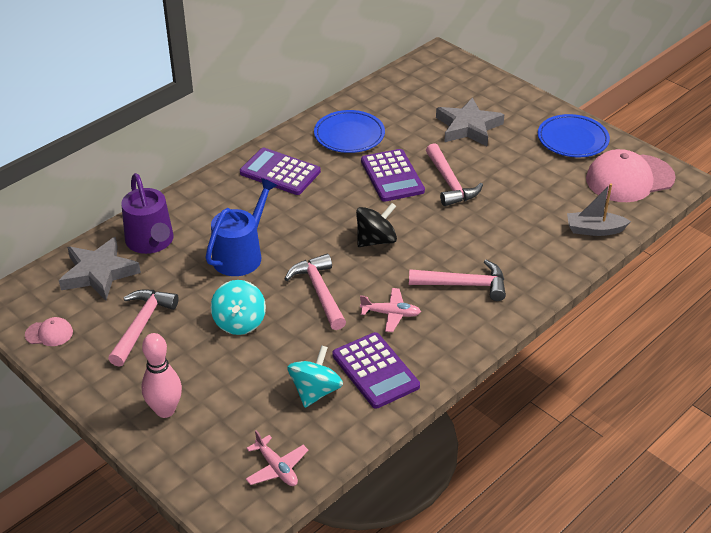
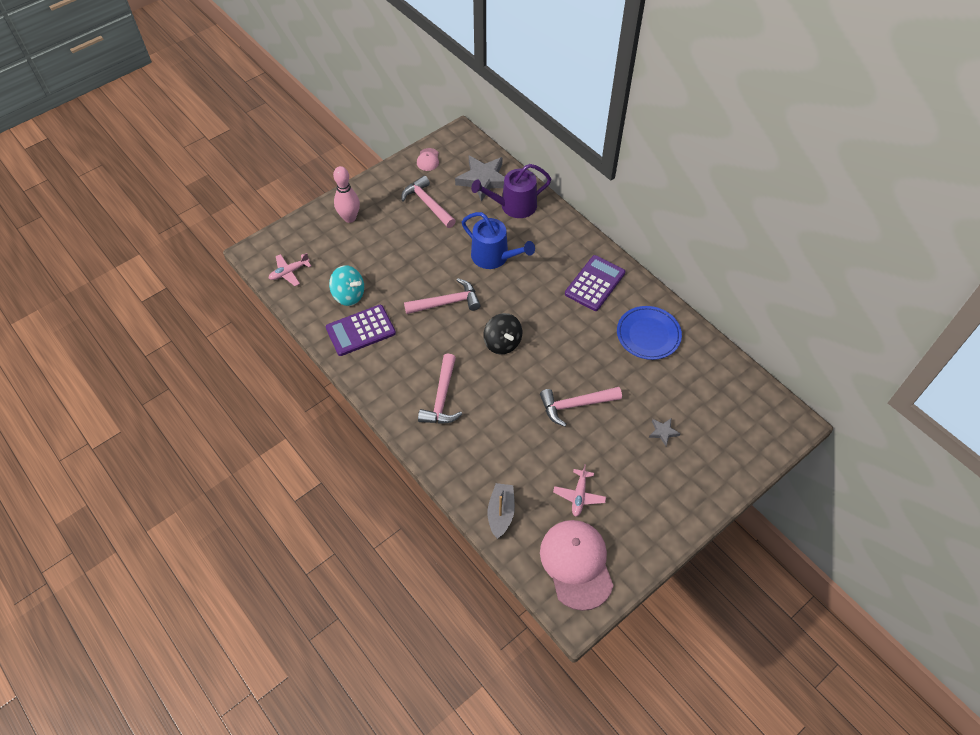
camera: 95 degrees right, 15 degrees up
(142, 325) = (428, 204): pink hammer -> pink hammer turned 150 degrees counterclockwise
(239, 322) = (422, 255): turquoise spinning top -> none
(391, 314) = (416, 345): pink plane -> pink plane (579, 495)
(392, 176) = (587, 362): purple calculator -> none
(468, 127) = (663, 432): grey star -> grey star, size x0.46
(572, 139) = (643, 524): blue plate -> none

